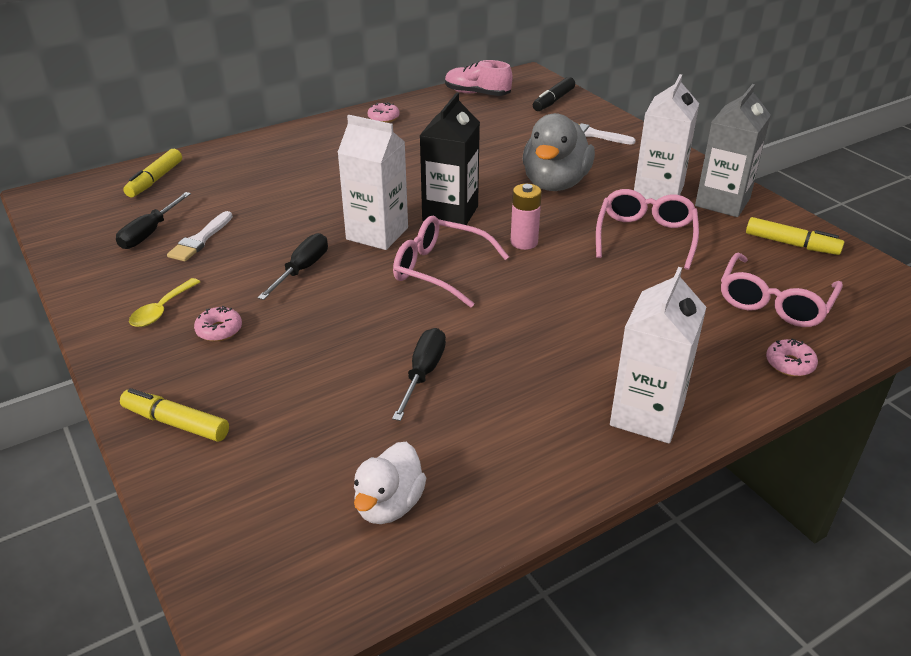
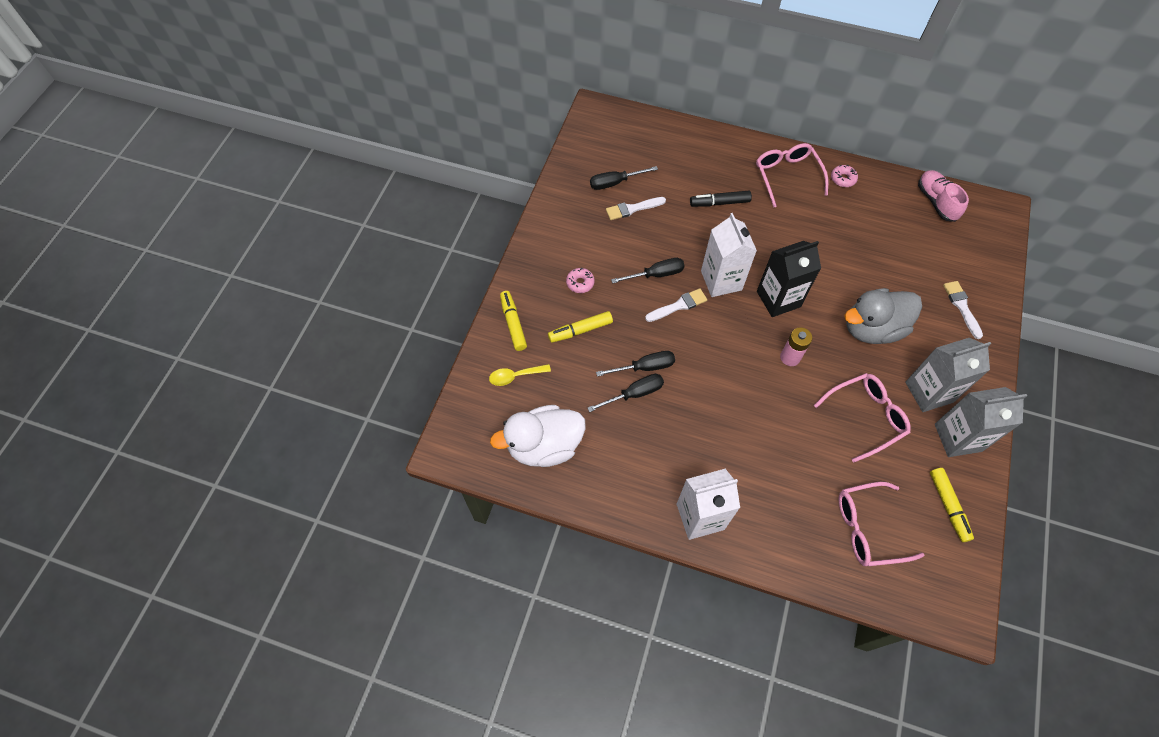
camera: 50 degrees right, 25 degrees up
(155, 180) = (657, 138): yellow marker -> yellow marker (580, 330)
(162, 310) = (570, 246): yellow spoon -> yellow spoon (515, 376)
(362, 276) = (678, 305): none -> white brush
(389, 505) = (544, 446): white duck -> white duck, size x1.65
(400, 344) = (645, 367): none -> black screwdriver
(440, 270) = (721, 336): pink glasses -> pink glasses (787, 176)
(553, 101) = (981, 251): black marker -> black marker (719, 203)
(658, 191) = (929, 392): white carton -> grey carton
(789, 364) = (812, 566): pink donut -> none

